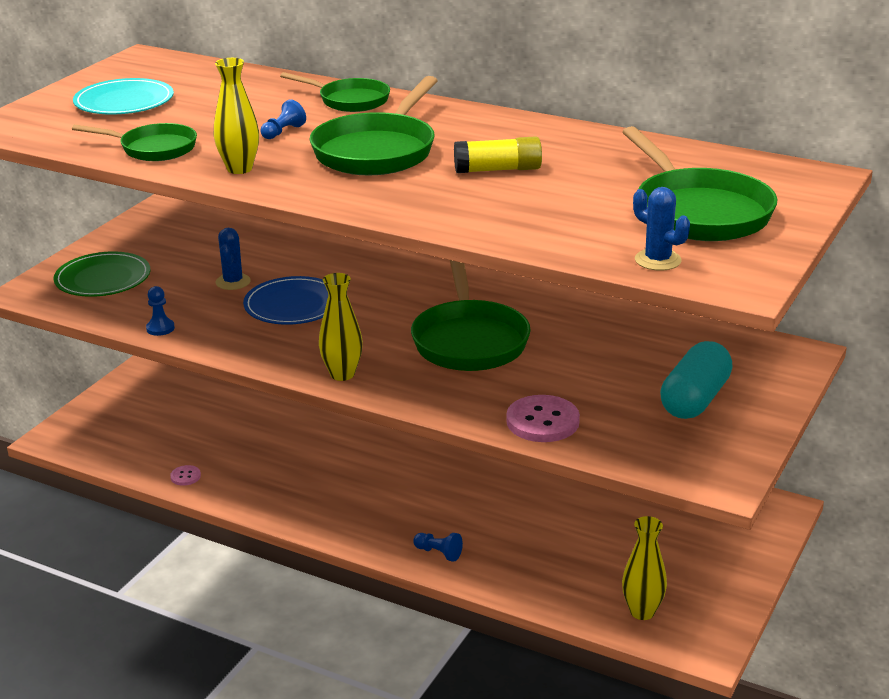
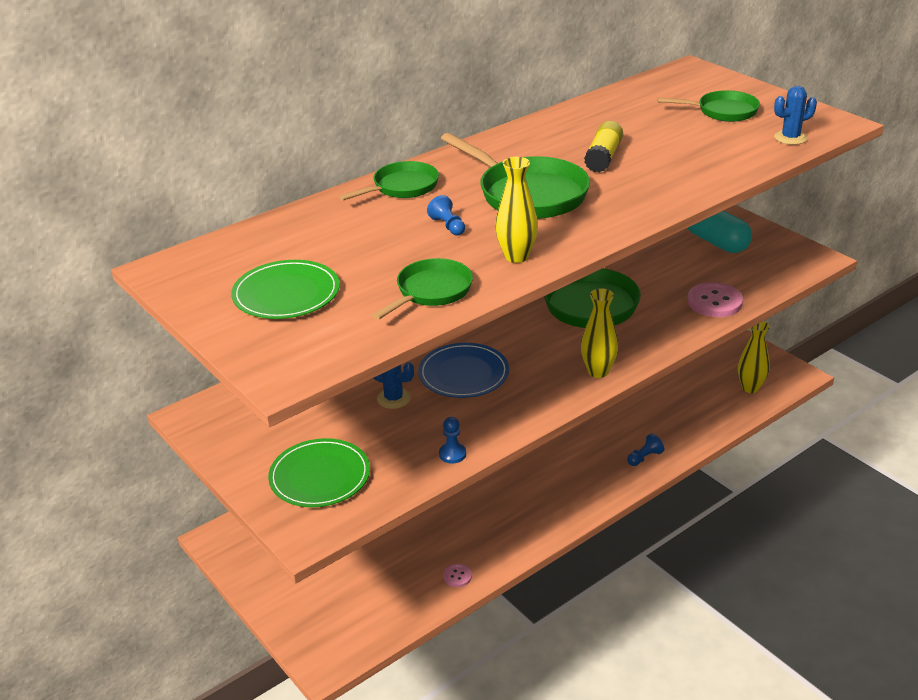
camera: 65 degrees left, 5 degrees up
(124, 101) = (286, 294): turquoise plate -> green plate
(698, 212) = (723, 111): green pan -> green pan, size x0.62

